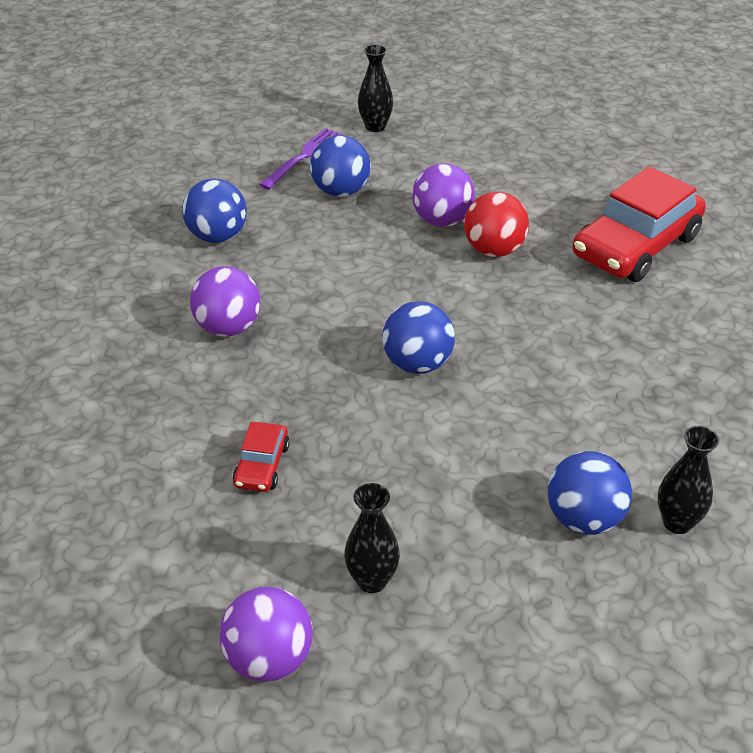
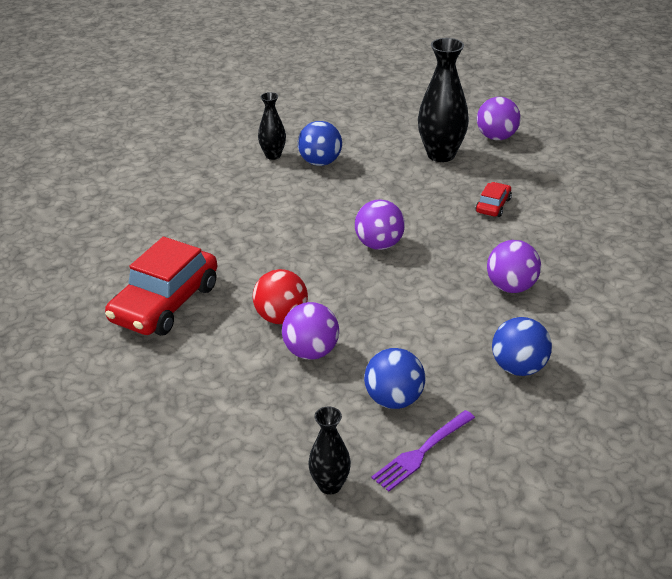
camera: 165 degrees left, 5 degrees down
(372, 580) = (441, 155): black vase -> black vase, size x1.78
(417, 364) = (379, 245): blue ball -> purple ball
(636, 246) = (165, 303): red car -> red car turned 150 degrees clockwise

